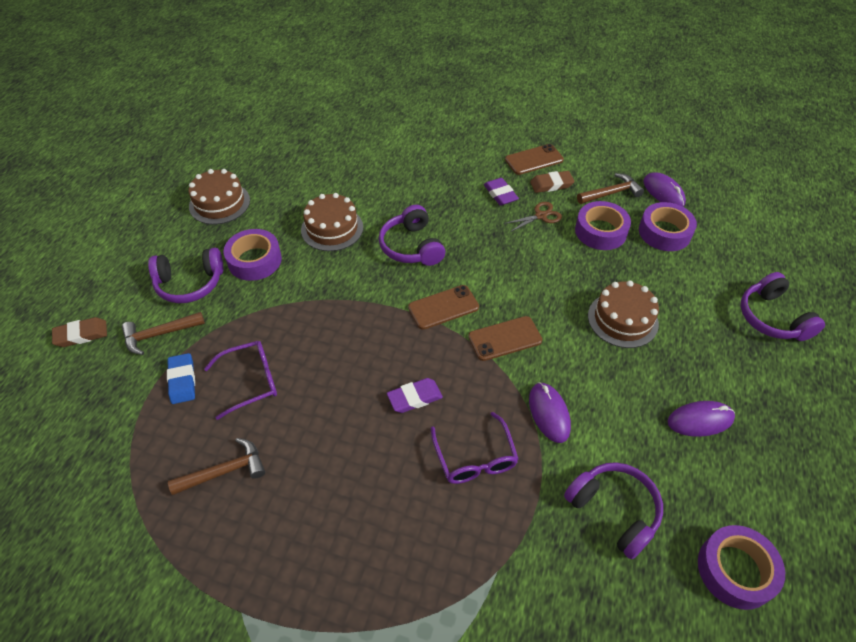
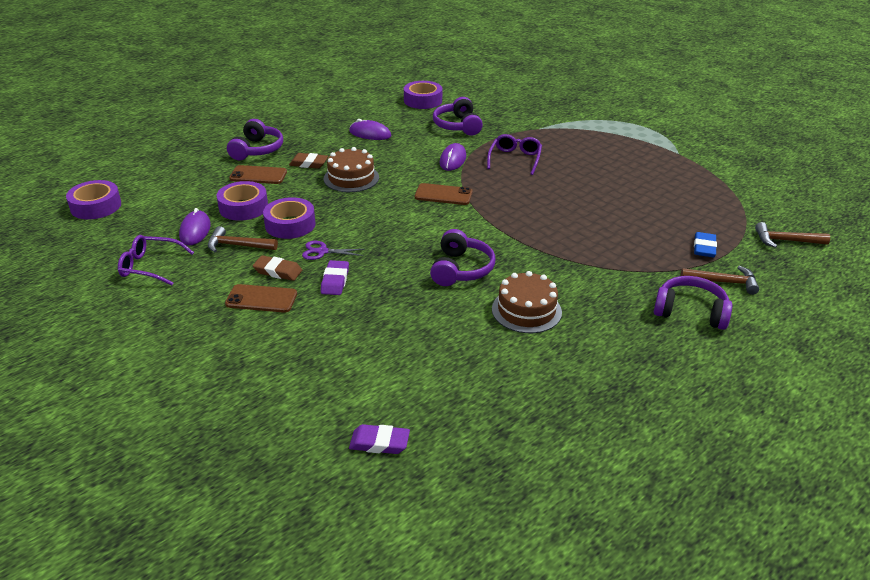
camera: 150 degrees left, 15 degrees down
(81, 335) = (800, 305): brown eraser -> brown eraser (309, 163)
(219, 203) = (643, 383): brown cake -> none
(225, 471) = (678, 198): brown hammer -> brown hammer (785, 241)
(250, 381) = (648, 231): purple glasses -> purple glasses (150, 266)
(254, 260) = (619, 309): purple tape -> purple tape (96, 206)
(414, 398) = (532, 189): purple eraser -> purple eraser (379, 443)
(443, 307) = (471, 223): brown phone -> brown phone (258, 175)
(540, 216) = (322, 251): brown scissors -> purple scissors

